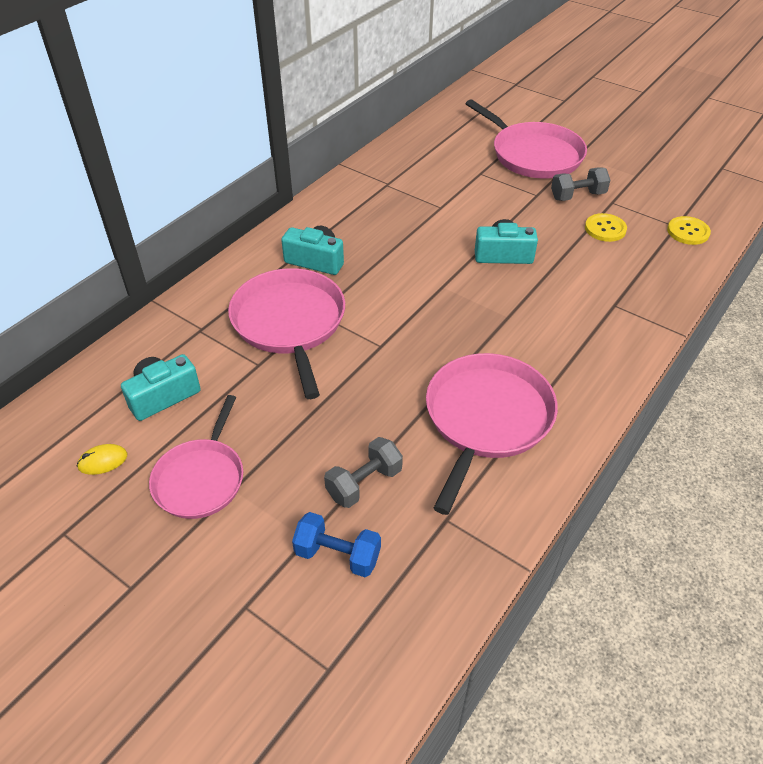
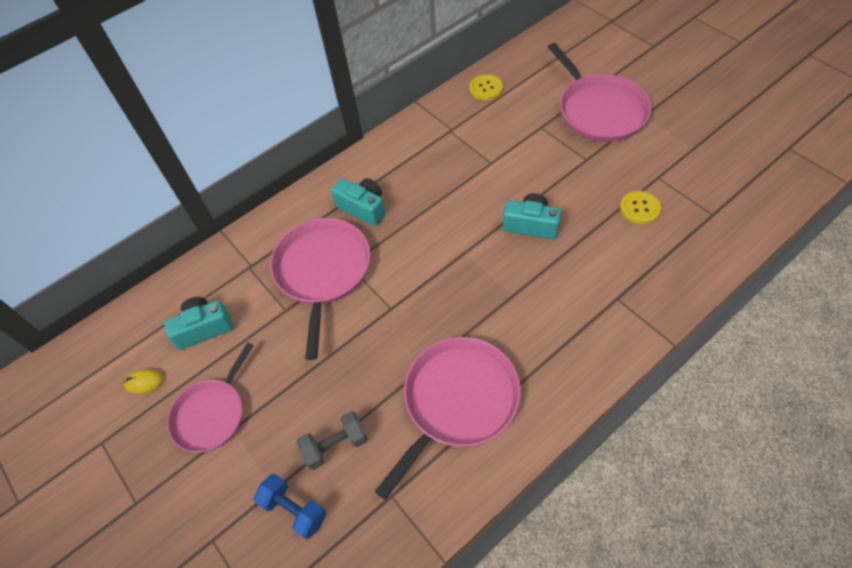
camera: 20 degrees right, 10 degrees up
(577, 196) = (626, 165): grey dumbbell -> none
(688, 232) = (722, 223): yellow button -> yellow button (486, 88)

